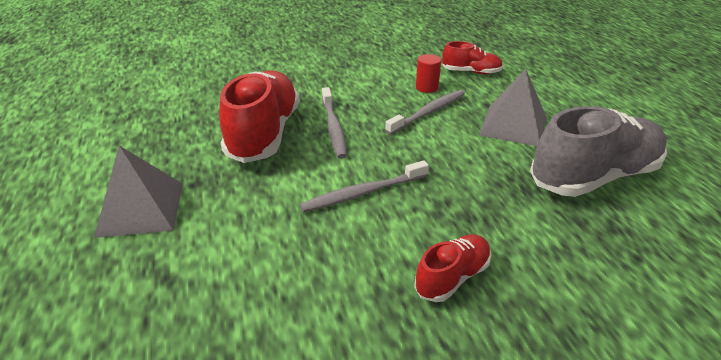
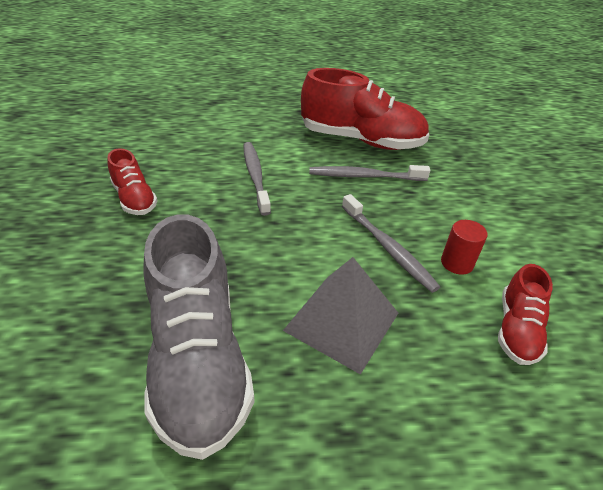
camera: 100 degrees right, 5 degrees up
(141, 209) = (280, 95): grey pyramid -> none

